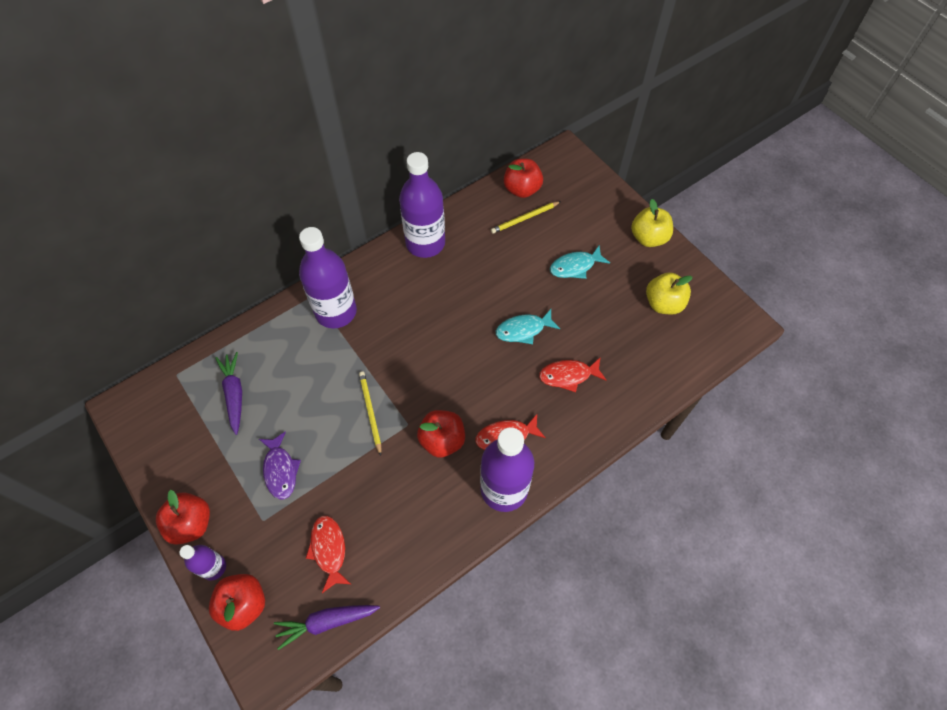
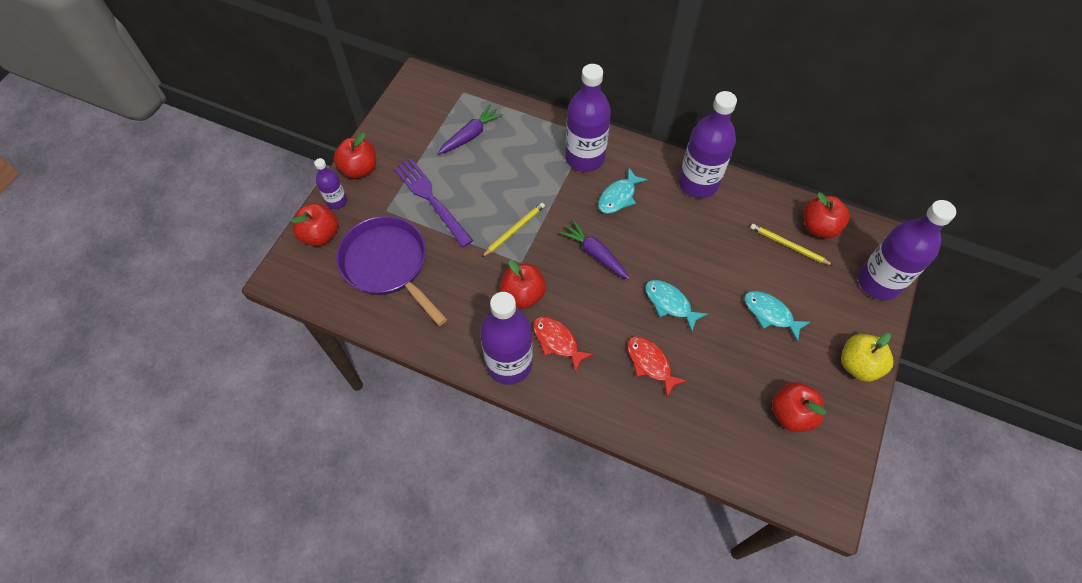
camera: 60 degrees right, 0 degrees up
(280, 470) = (430, 199): purple fish -> purple fork
(326, 622) = (334, 294): purple carrot -> purple carrot (595, 254)
(329, 550) = (388, 265): red fish -> purple pan
(396, 308) = (618, 197): none -> turquoise fish
(591, 183) = (878, 282): none -> purple bottle
(663, 304) = (791, 414): yellow apple -> red apple

